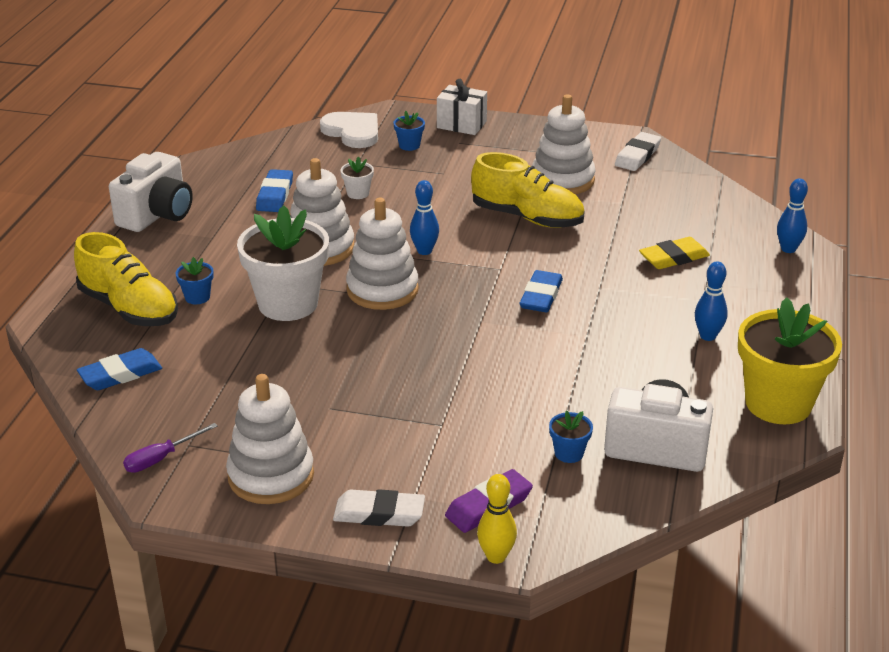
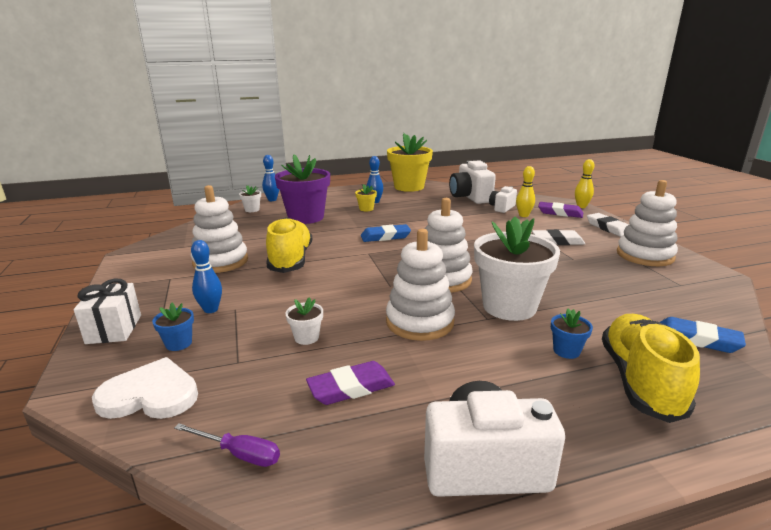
camera: 120 degrees left, 10 degrees down
(161, 458) = (706, 287): purple screwdriver -> purple screwdriver (239, 453)
(275, 195) = (351, 388): blue eraser -> purple eraser
(352, 132) = (150, 395): white heart -> white heart turned 75 degrees clockwise
(424, 251) = (374, 280): blue bowling pin -> blue bowling pin (211, 309)
(513, 457) = (523, 215): none -> yellow bowling pin
(569, 453) = (502, 208): blue flower pot -> white camera
(637, 156) = (165, 247): white eraser -> white eraser (557, 241)
(674, 258) = (306, 217): yellow eraser -> purple flower pot
(675, 317) = (366, 209): none -> yellow flower pot
(745, 225) = (252, 210): none -> white flower pot

